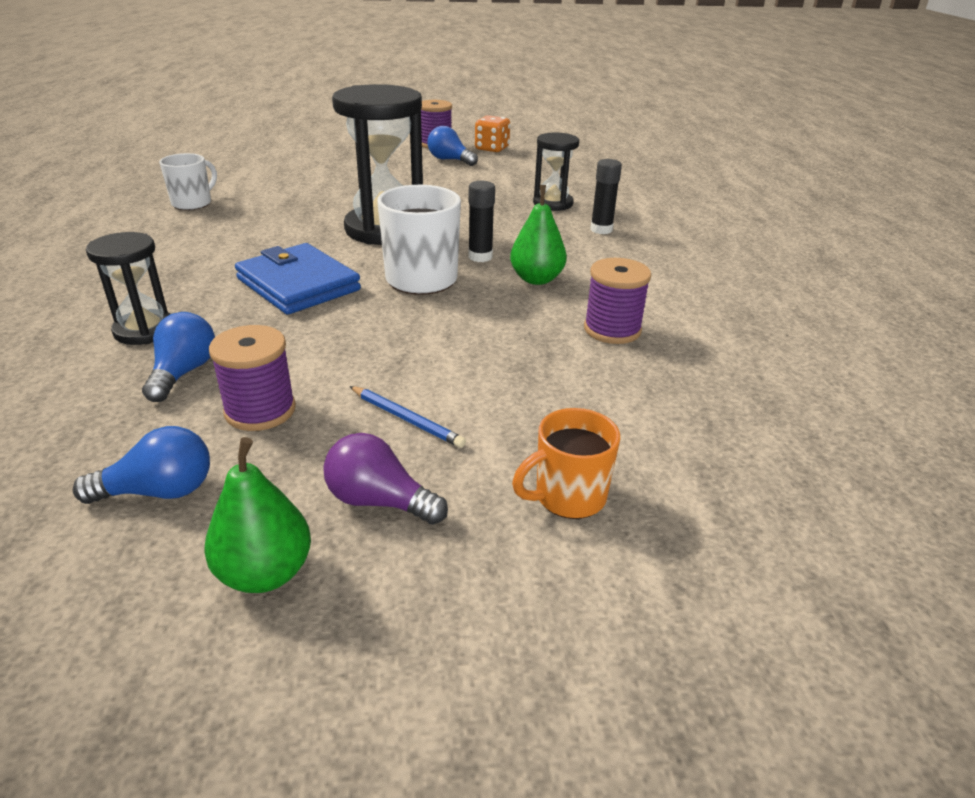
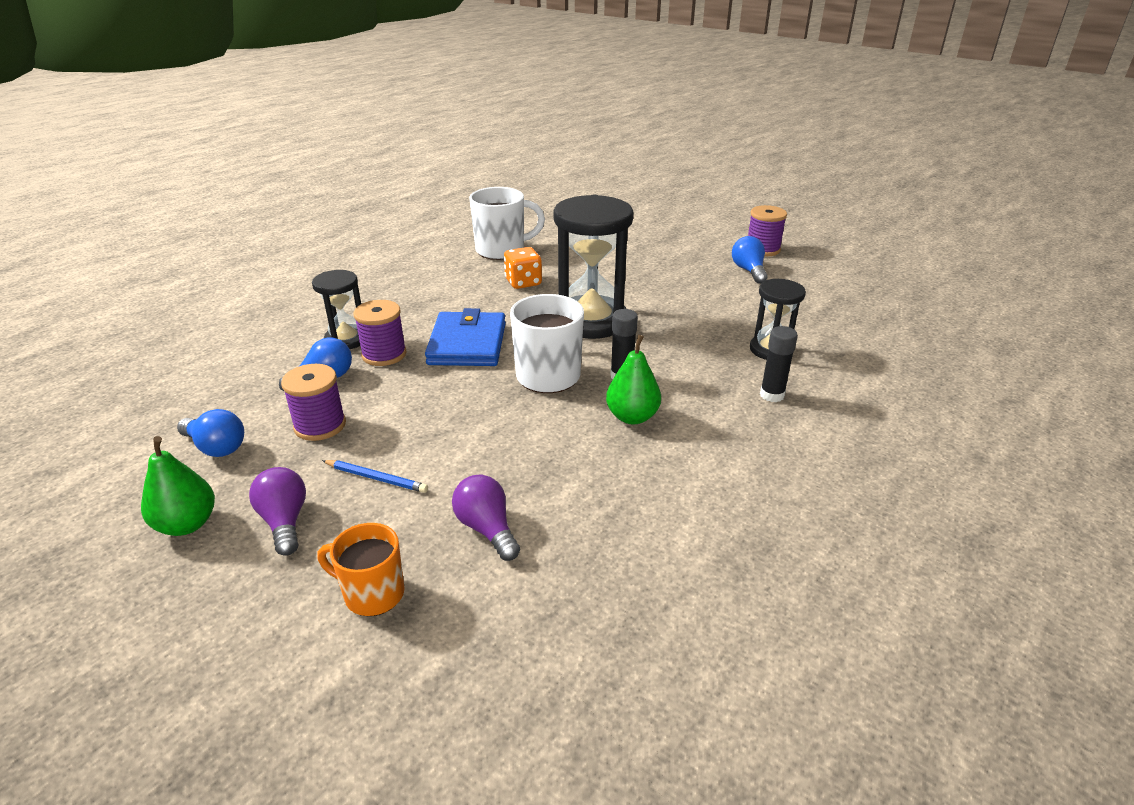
camera: 45 degrees right, 0 degrees up
(193, 203) = (501, 250): white mug -> white mug, size x1.56
(406, 419) = (376, 478): blue pencil -> blue pencil turned 60 degrees counterclockwise
(492, 149) = (809, 270): orange dice -> orange dice (523, 282)
(570, 400) = (487, 529): none -> purple light bulb
(612, 330) = (615, 492): purple spool -> purple spool (384, 354)

